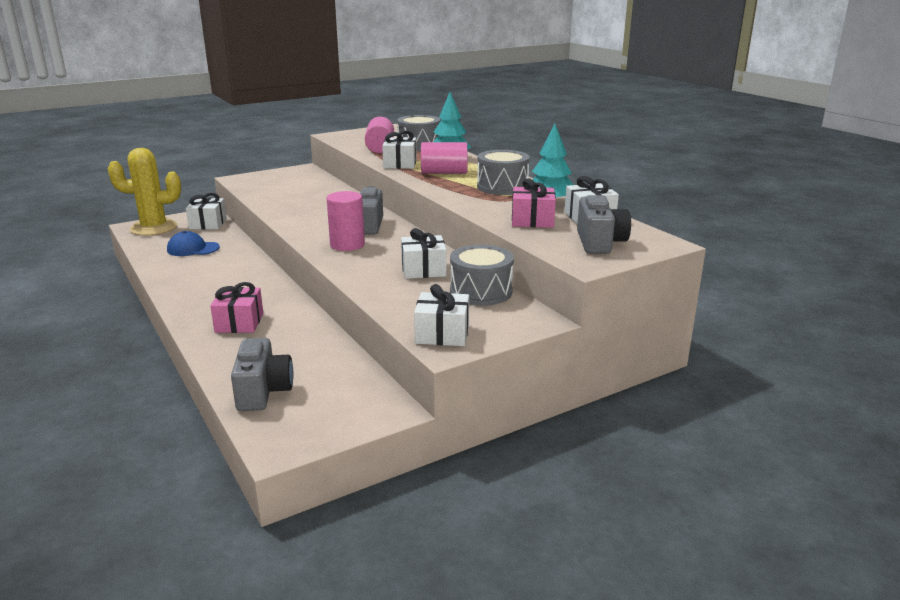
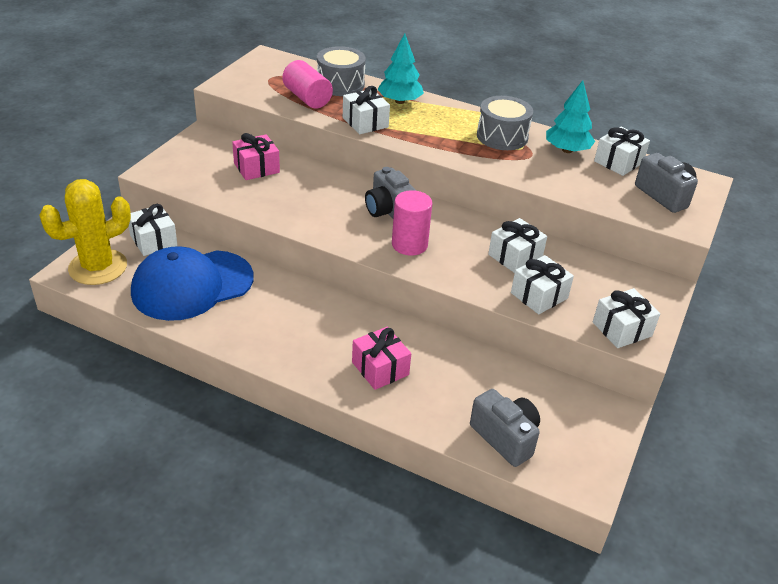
camera: 35 degrees left, 15 degrees up
(193, 249) = (192, 285): blue cap -> blue cap, size x2.00
(402, 295) = (539, 295): none -> white gift
(444, 172) = (424, 127): pink cylinder -> none
(481, 291) = (589, 268): grey drum -> none
(532, 220) = (585, 180): pink gift -> pink gift (256, 168)

